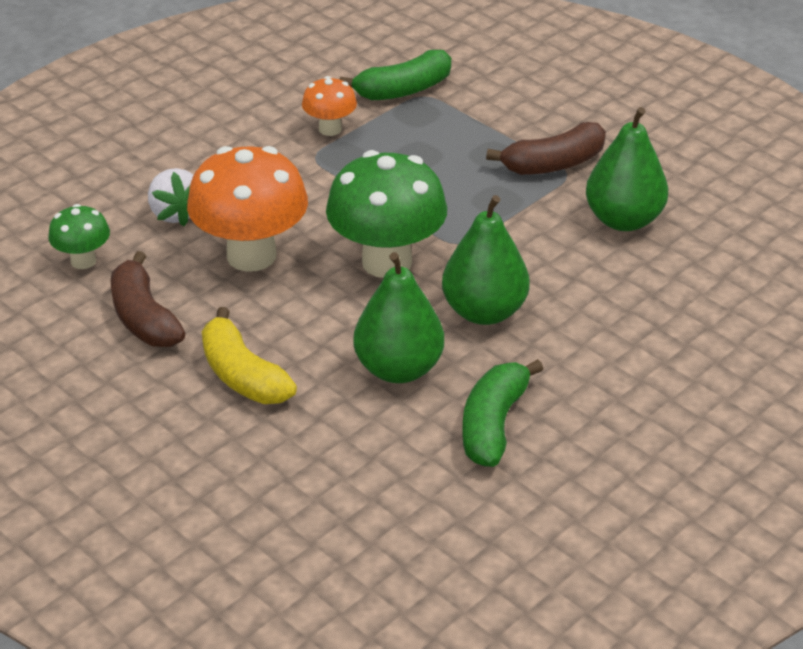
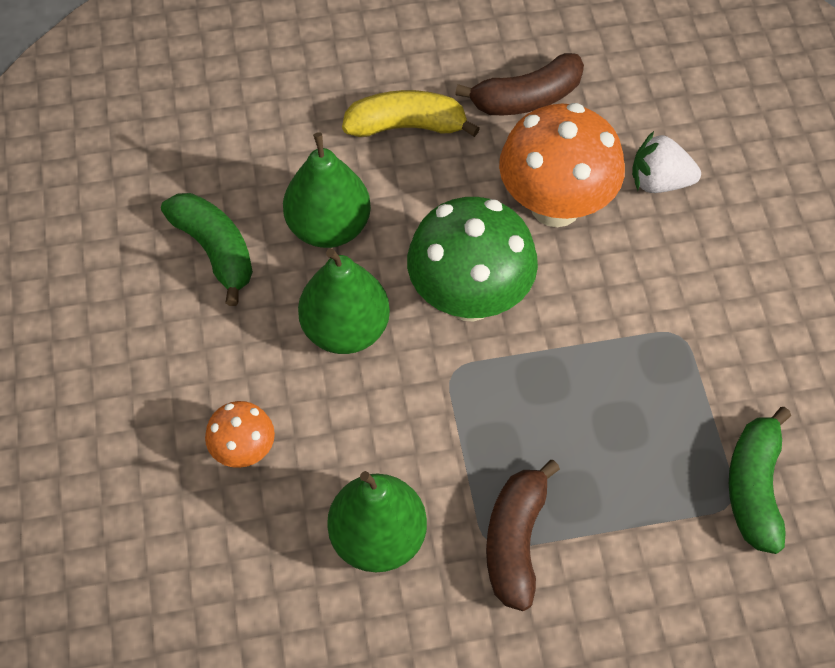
camera: 125 degrees right, 20 degrees up
(83, 261) = (635, 92): green mushroom -> none
(144, 318) = (527, 98): brown banana -> brown banana turned 150 degrees clockwise
(330, 129) = (720, 374): orange mushroom -> orange mushroom (244, 451)

